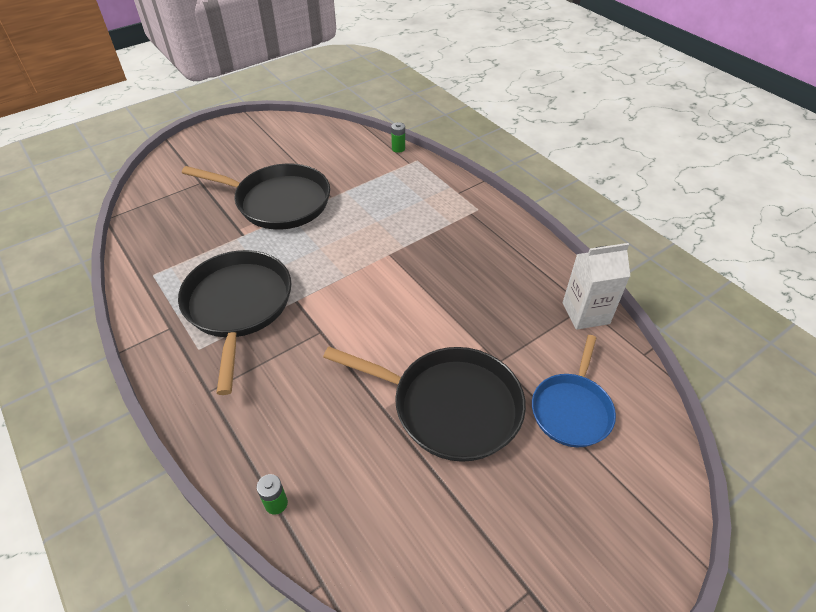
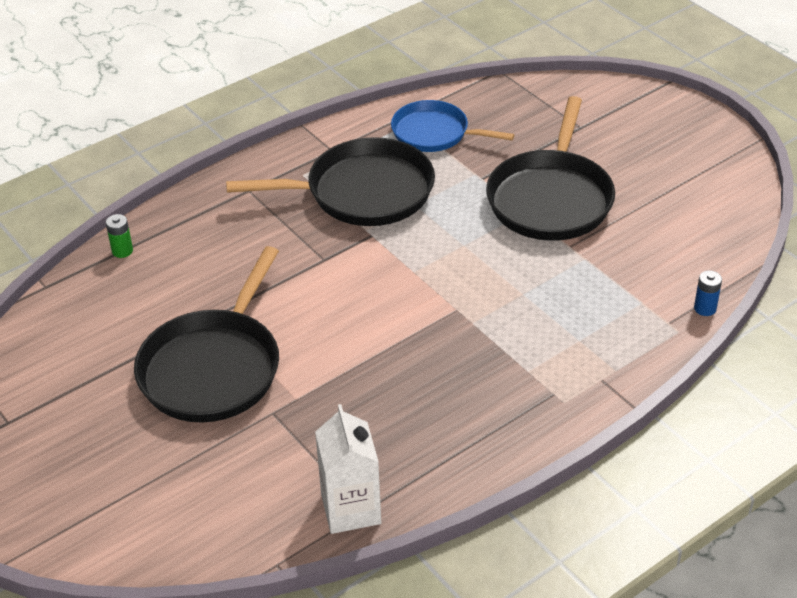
camera: 90 degrees right, 5 degrees down
(398, 148) = (705, 308): green battery -> blue battery
(572, 410) = (198, 476): blue pan -> blue pan (434, 133)

